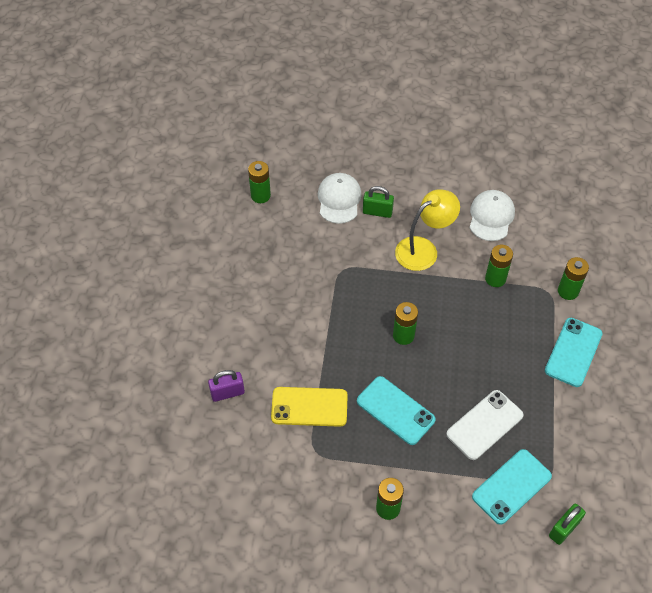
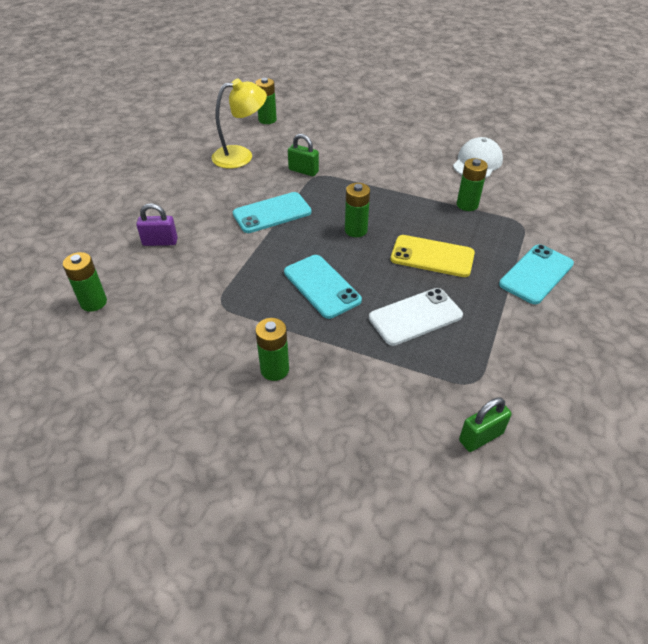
camera: 15 degrees right, 10 degrees down
(309, 407) = (234, 267): yellow phone -> yellow phone (432, 256)
(339, 199) = (336, 132): white cap -> none
(377, 212) = (368, 144): green padlock -> green padlock (303, 171)
(423, 249) = (402, 174): yellow lamp -> yellow lamp (241, 156)
(511, 486) = (428, 379): turquoise phone -> turquoise phone (272, 213)
(568, 291) = (542, 226): green battery -> green battery (93, 302)

